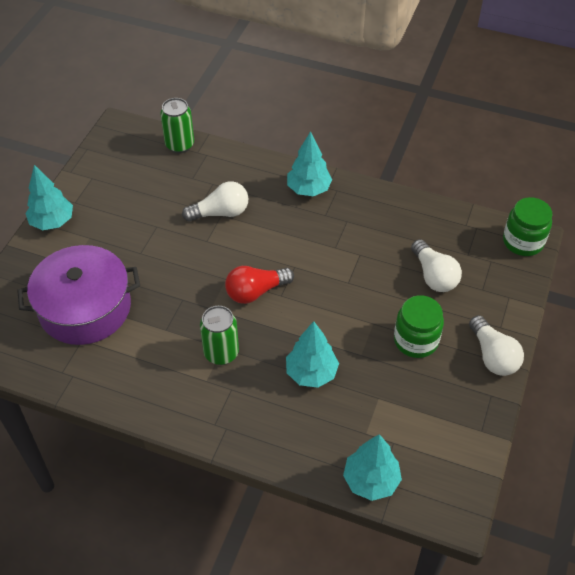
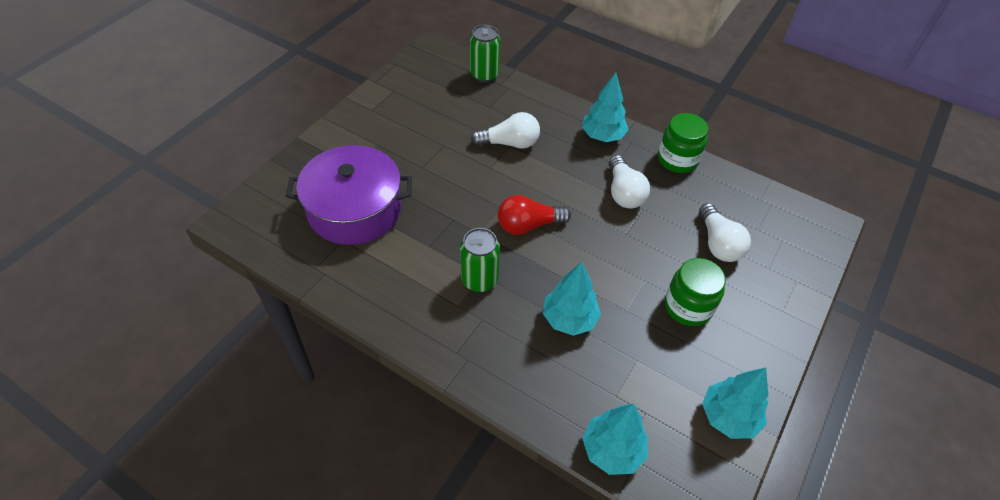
camera: 10 degrees right, 0 degrees up
(52, 222) = (346, 124): turquoise tree -> turquoise tree (728, 417)
(493, 356) = (770, 339): white light bulb -> white light bulb (623, 193)
(523, 242) = (820, 226): green jar -> green jar (677, 160)

